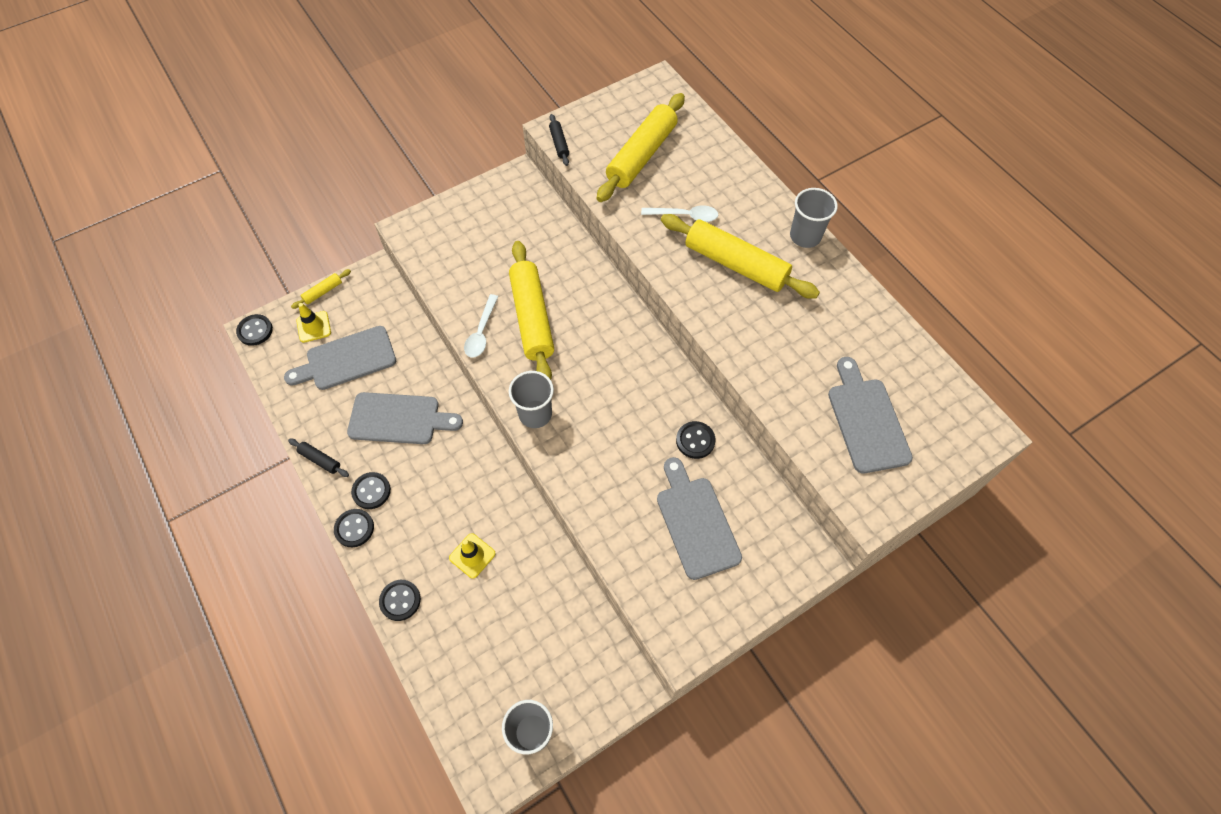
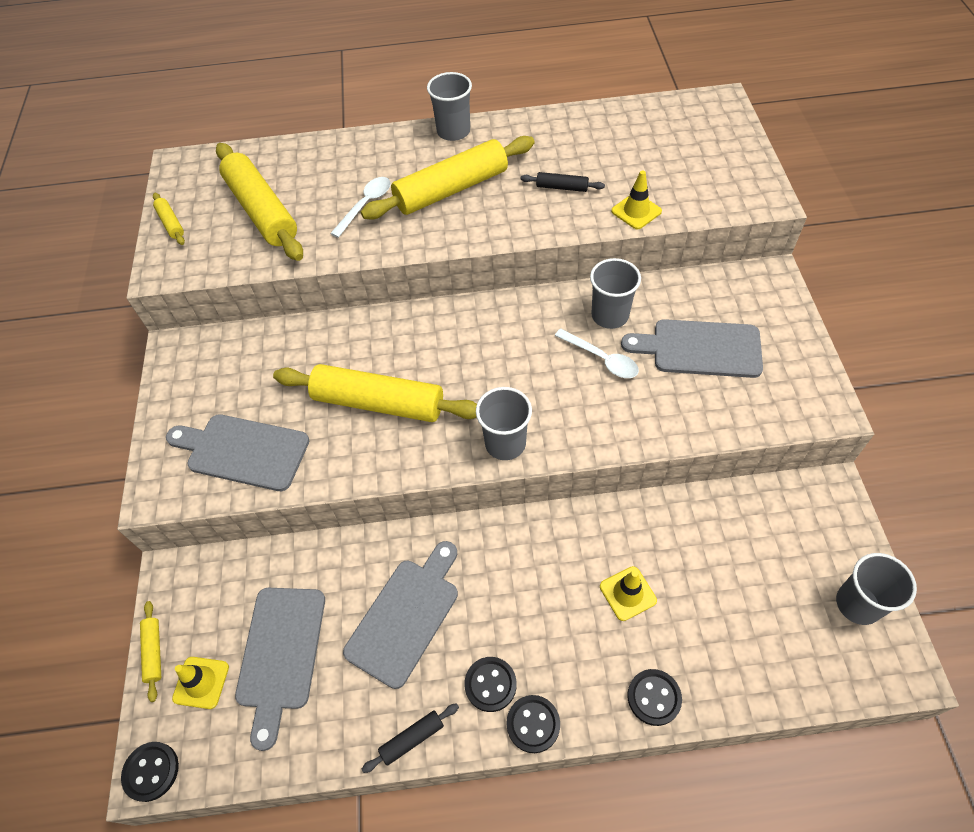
camera: 60 degrees left, 5 degrees down
(481, 333) = (366, 460): white spoon -> white spoon (602, 359)
(559, 143) = (185, 273): black rolling pin -> black rolling pin (562, 187)
(599, 110) = (171, 223): none -> yellow rolling pin
(695, 440) = (610, 315): black button -> grey cup
(790, 409) = (636, 211): none -> yellow traffic cone
(866, 420) = (674, 167): grey cutting board -> grey cutting board (243, 451)

